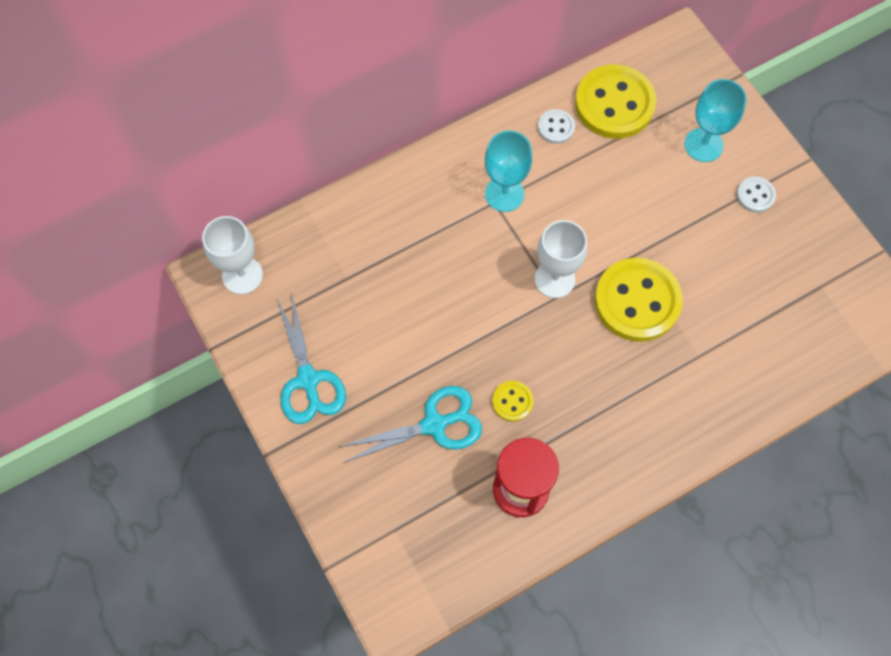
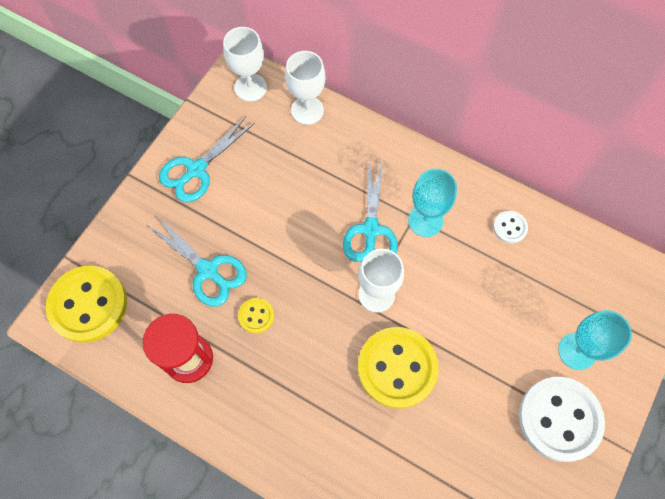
camera: 60 degrees right, 0 degrees up
(309, 234) = (307, 110): none -> white goblet
(484, 247) = (371, 230): none -> turquoise scissors
(614, 104) = (563, 260): yellow button -> yellow button (88, 305)
(755, 195) = (559, 419): white button -> white button, size x2.17

